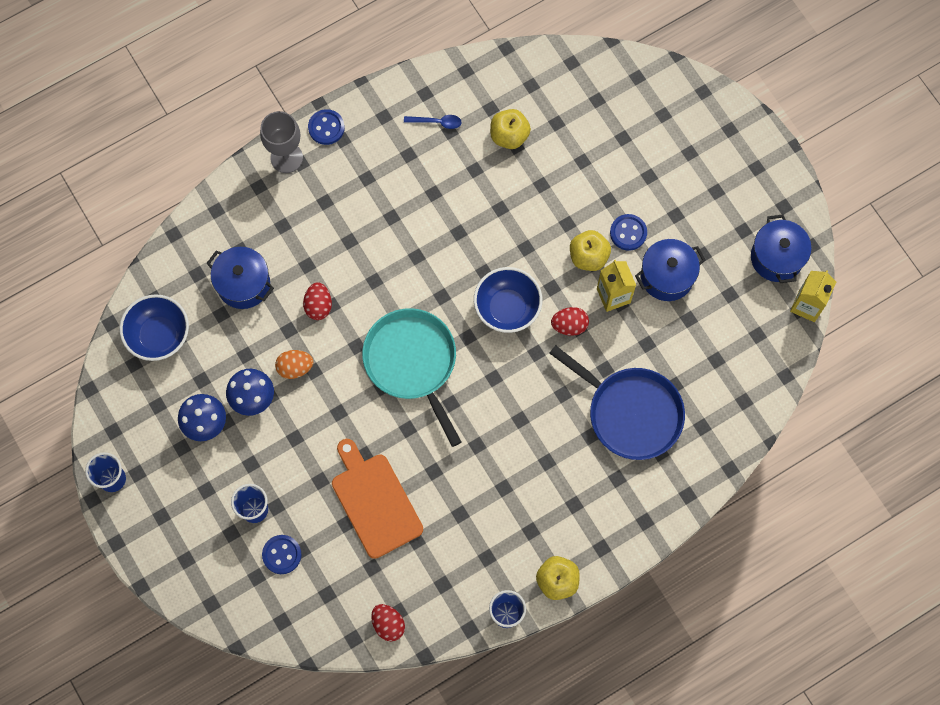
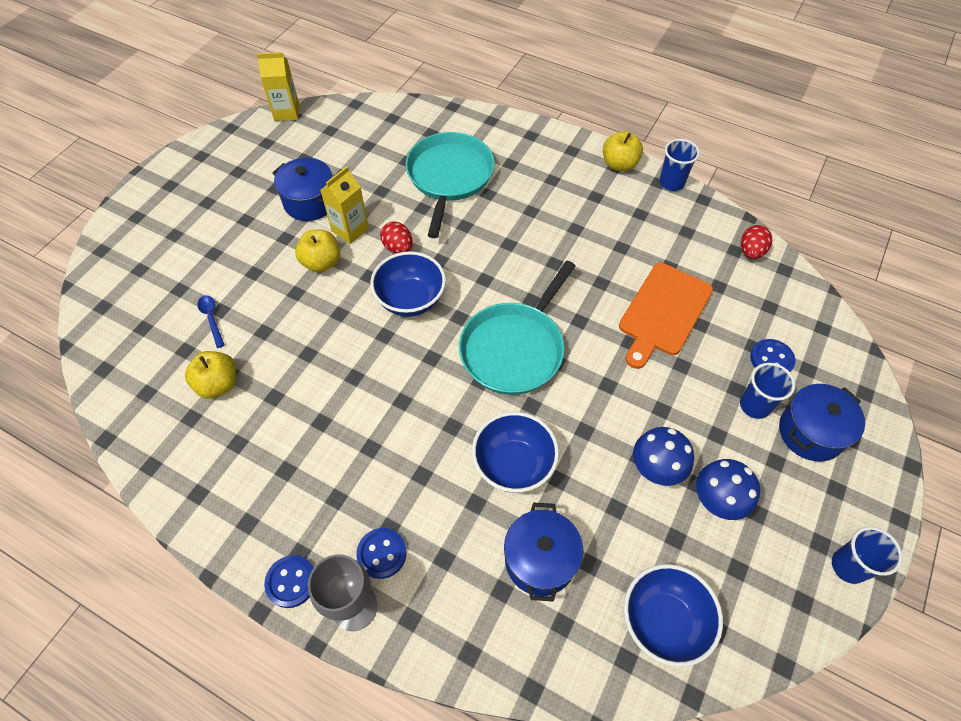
camera: 120 degrees left, 15 degrees down
(295, 367) = (593, 449): orange egg -> none
(318, 306) = (513, 465): red egg -> blue bowl
(437, 122) = (231, 462): blue spoon -> blue spoon (211, 319)
(628, 233) = (281, 244): blue button -> blue button (382, 553)
(630, 413) = (449, 177): blue pan -> turquoise pan
(776, 257) = (252, 143): blue pot -> blue pot (810, 432)

